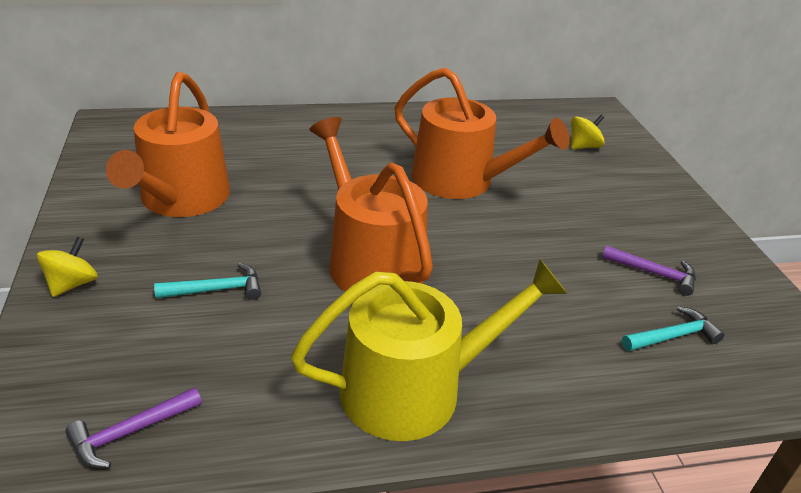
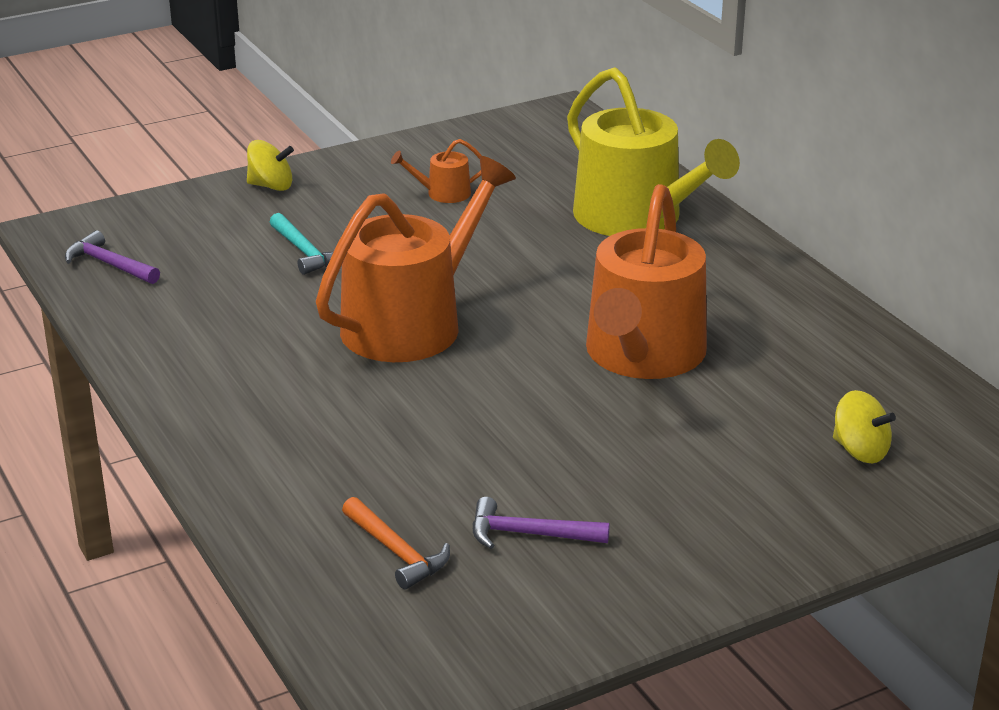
camera: 75 degrees right, 5 degrees down
(181, 199) = (443, 193): orange watering can -> orange watering can, size x0.41
(416, 388) = (219, 385): yellow watering can -> yellow watering can (636, 218)
(654, 273) = (529, 534): purple hammer -> purple hammer turned 90 degrees clockwise
(673, 336) = (397, 552): turquoise hammer -> orange hammer

